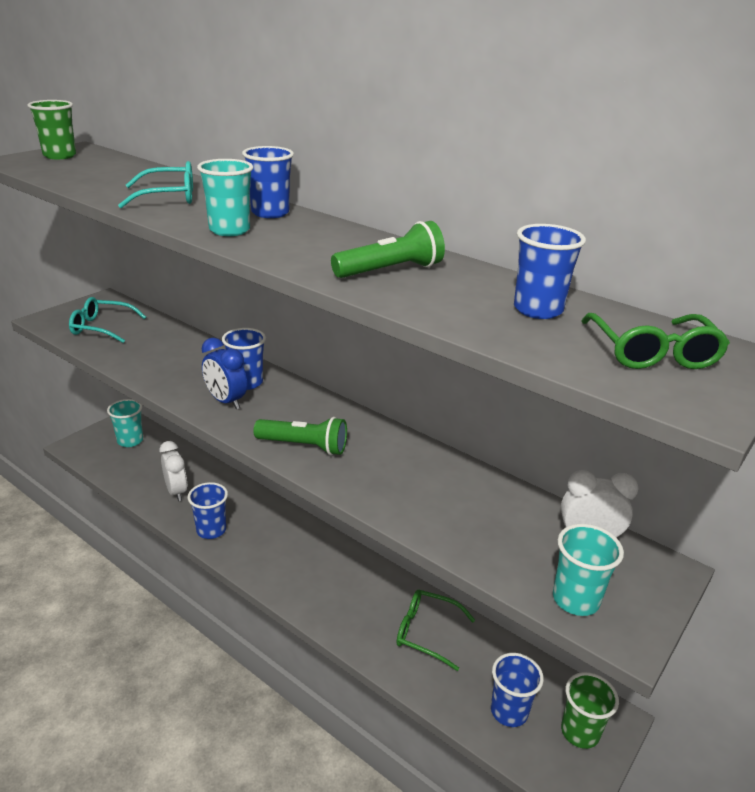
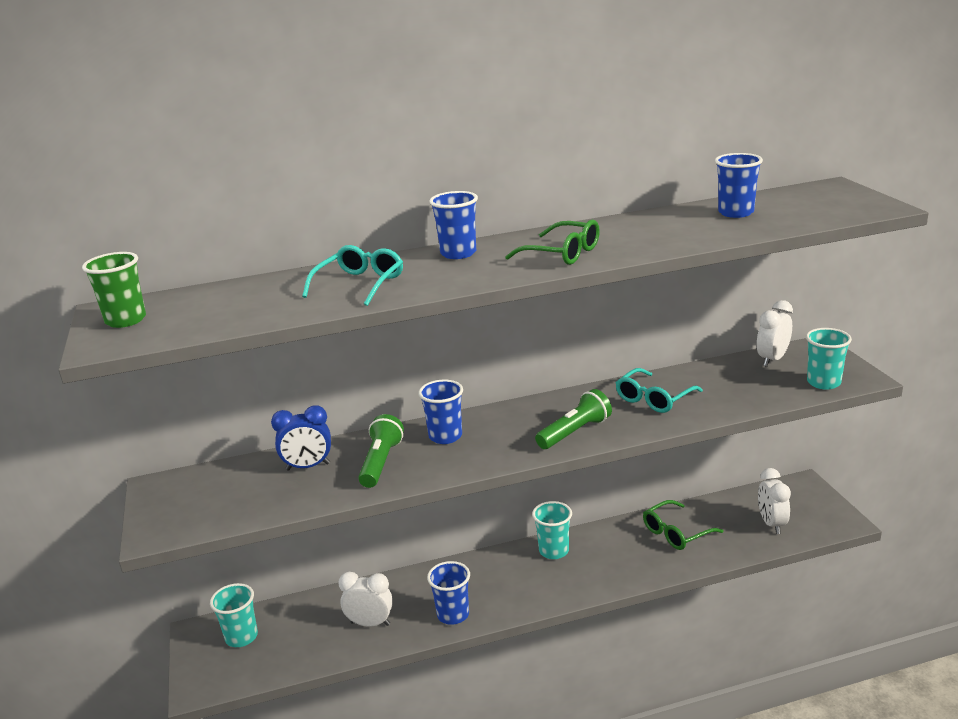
camera: 50 degrees left, 5 degrees down
(102, 327) = (227, 498): turquoise glasses -> turquoise glasses (654, 399)
(226, 401) = (467, 453): blue clock -> blue clock (308, 467)
(229, 230) = (484, 272): turquoise cup -> turquoise cup (554, 551)
(390, 271) = (632, 236): green flashlight -> green flashlight (381, 462)
(509, 711) = (771, 524): blue cup -> white clock
(580, 732) = (806, 502): green cup -> none
(652, 353) = (815, 202): green glasses -> green glasses (562, 253)

